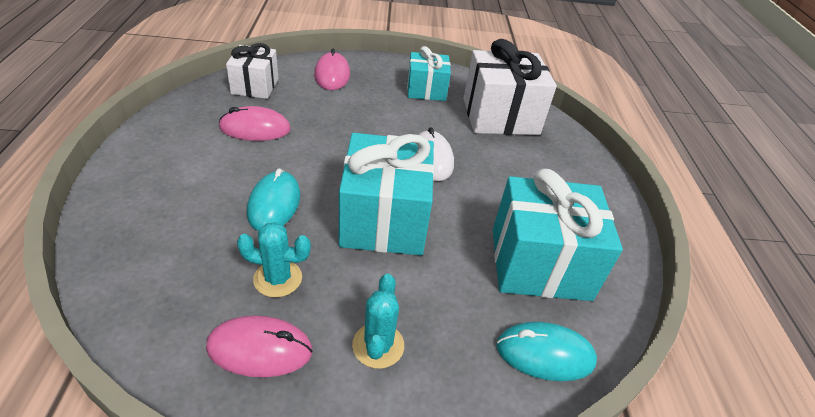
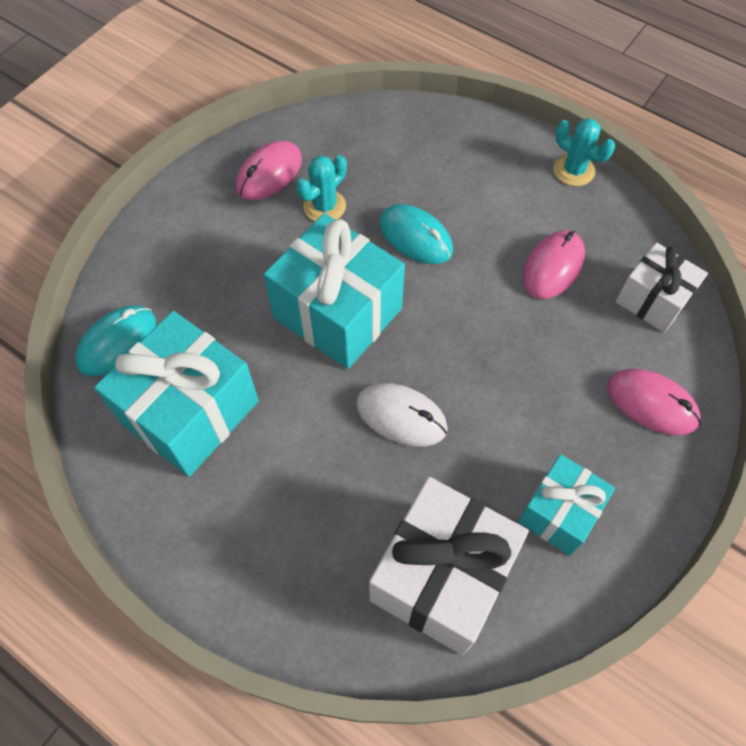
camera: 130 degrees right, 20 degrees up
(378, 345) = (216, 239): turquoise cactus -> turquoise cactus (573, 170)

